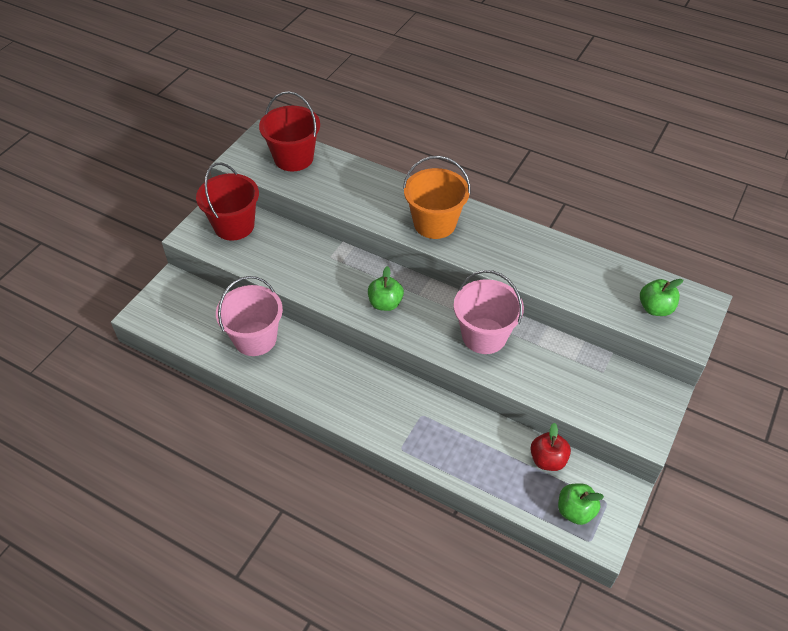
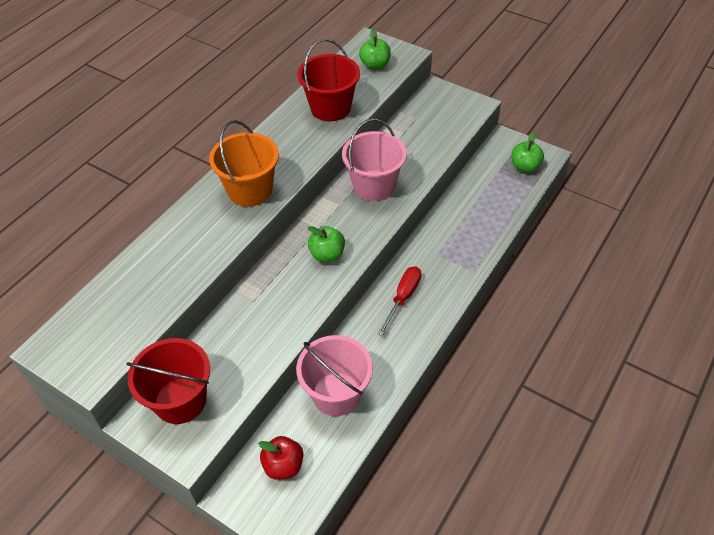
camera: 85 degrees left, 0 degrees up
(293, 158) = (106, 313): red bucket -> red bucket (330, 108)
(361, 385) = (403, 298): none -> red screwdriver
(547, 460) = (480, 177): red apple -> red apple (283, 466)

